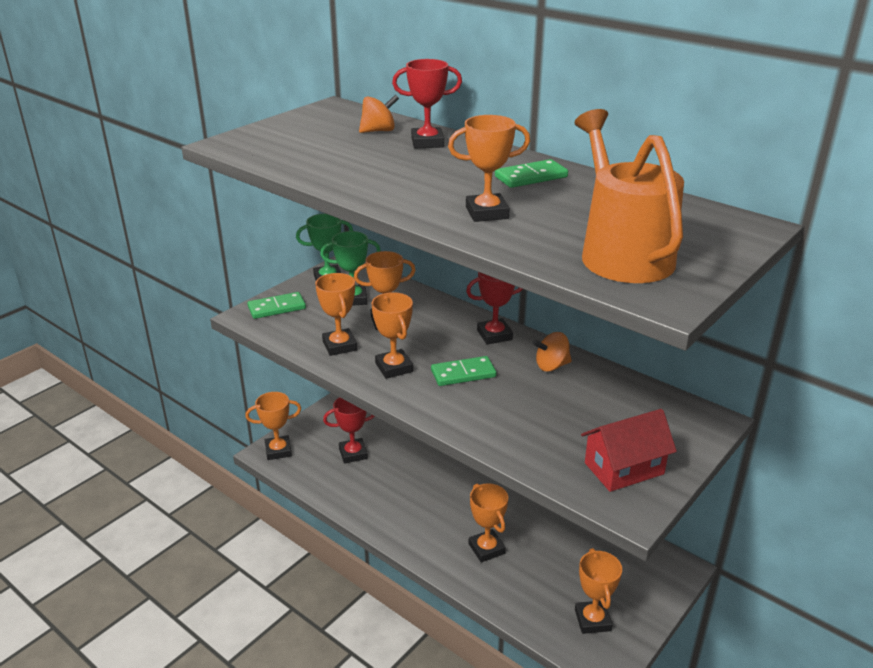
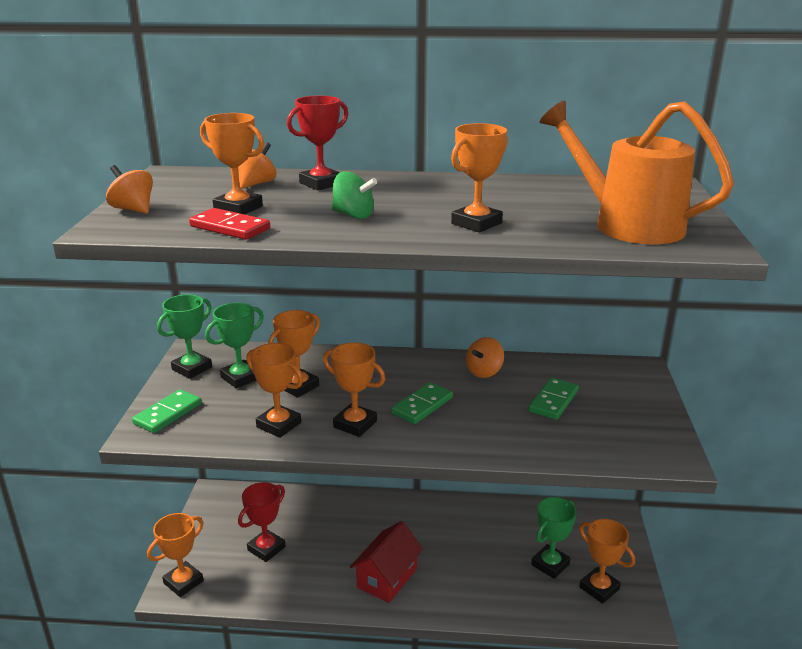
camera: 35 degrees left, 5 degrees down
(263, 132) = (133, 209): none -> orange spinning top
(300, 165) = (230, 228): none -> red domino
(403, 178) = (353, 215): none -> green spinning top
(486, 549) = (466, 574): orange trophy -> orange trophy (238, 208)
(494, 335) = (409, 364): red trophy -> none
(531, 177) = (459, 189): green domino -> green domino (553, 401)
(567, 578) = (550, 564): none -> green trophy
(624, 468) = (630, 428): red house -> red house (387, 578)

